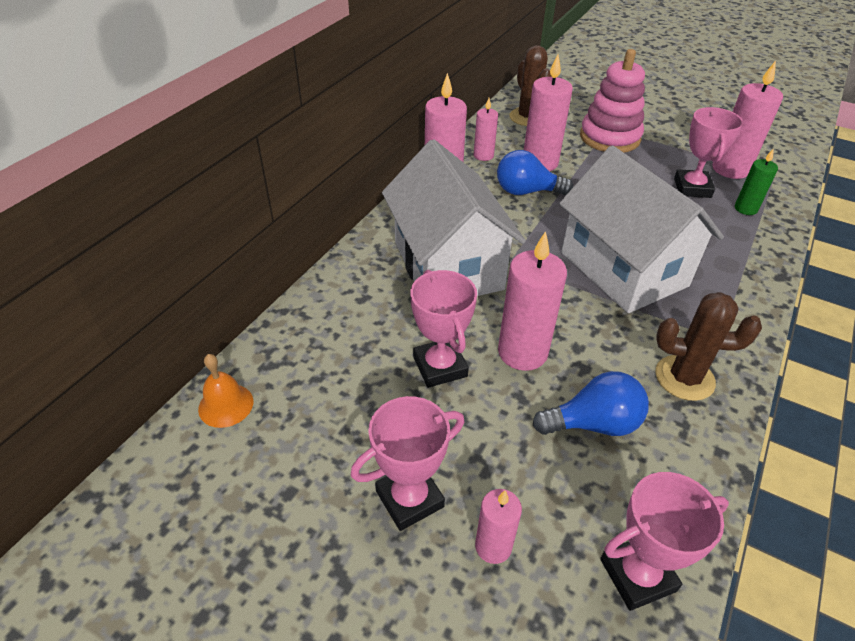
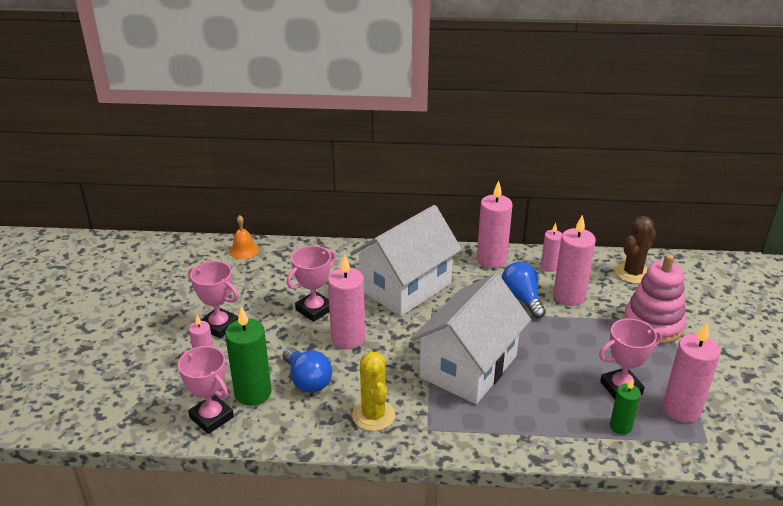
camera: 65 degrees right, 10 degrees down
(597, 499) = (253, 393): none -> green candle
(684, 378) = (373, 415): brown cactus -> yellow cactus

